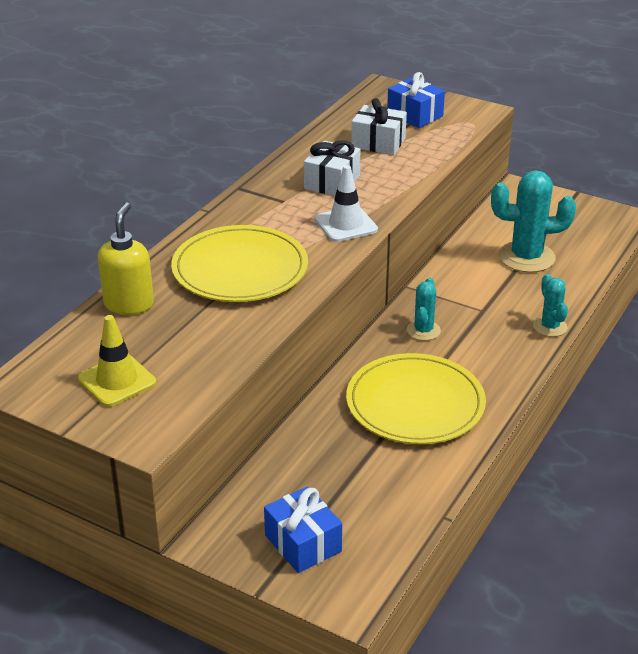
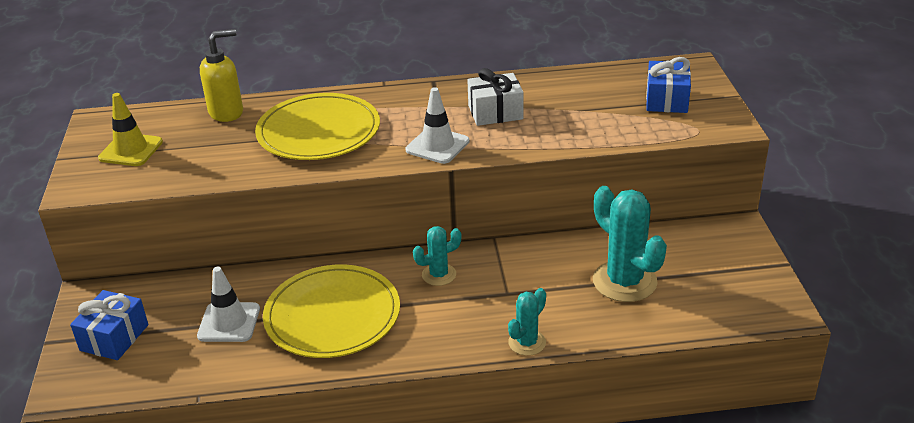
camera: 55 degrees right, 0 degrees up
(360, 464) = (229, 322): none -> white traffic cone
(378, 143) = (590, 104): white gift -> none

